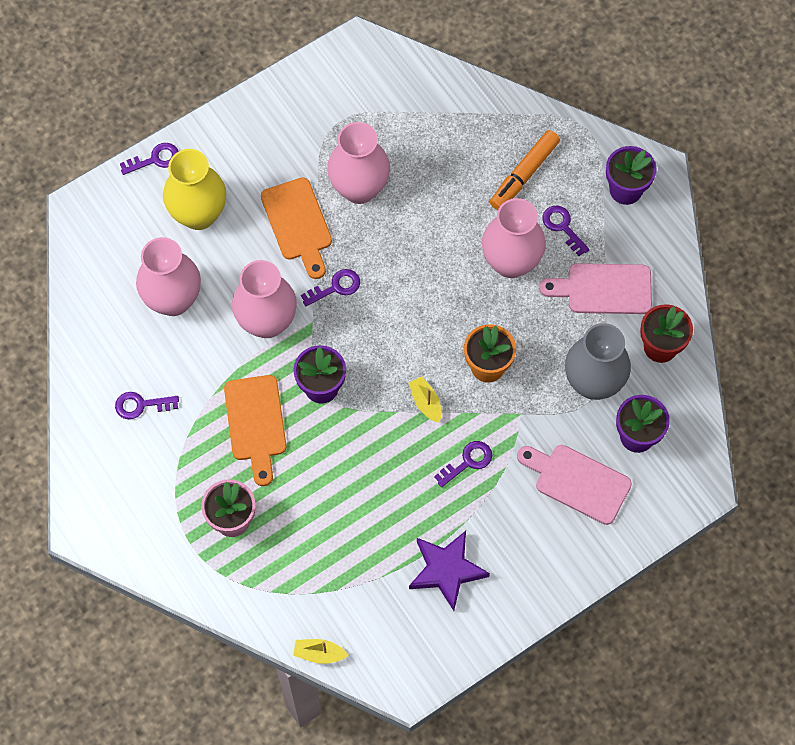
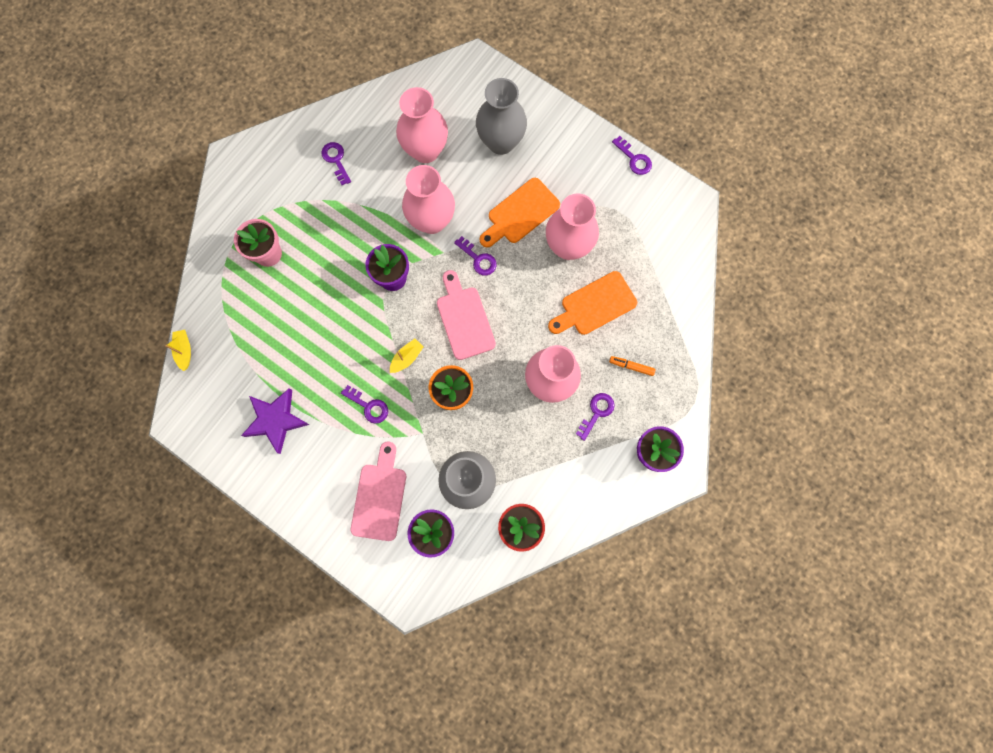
camera: 70 degrees right, 10 degrees up
(155, 159) = (534, 96): purple key -> purple key (634, 159)
(199, 214) = (501, 142): yellow vase -> grey vase
(256, 423) = (348, 242): orange cutting board -> orange cutting board (595, 305)
(524, 174) = (631, 366): orange marker -> orange marker, size x0.54
(603, 289) = (554, 463): pink cutting board -> pink cutting board (464, 319)

